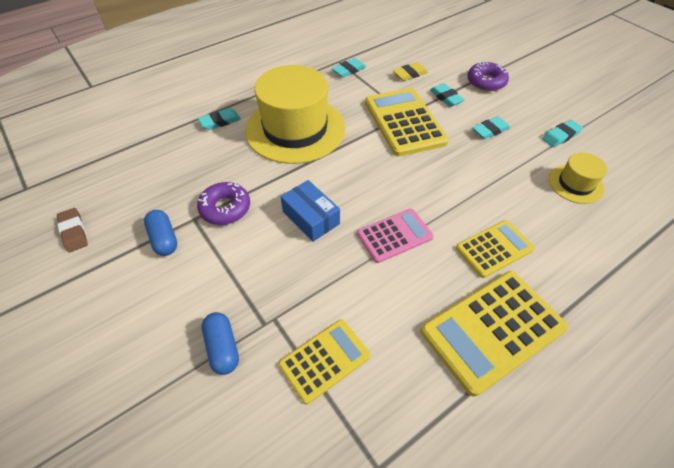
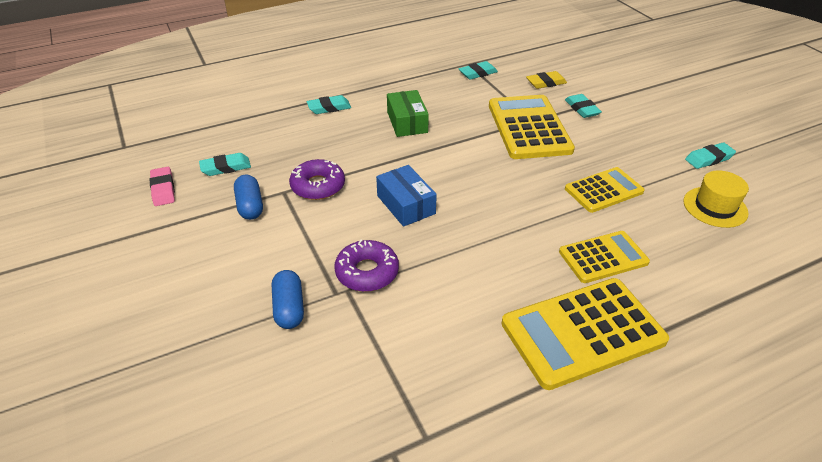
camera: 10 degrees right, 10 degrees down
(74, 232) = (163, 189): brown eraser -> pink eraser
(295, 129) = (407, 122): yellow hat -> green box
(324, 360) = (392, 334): yellow calculator -> yellow calculator (603, 190)
(394, 236) = (493, 232): pink calculator -> none
(486, 82) = (632, 98): purple donut -> purple donut (367, 272)
(490, 130) = (625, 145): turquoise eraser -> turquoise eraser (226, 167)

